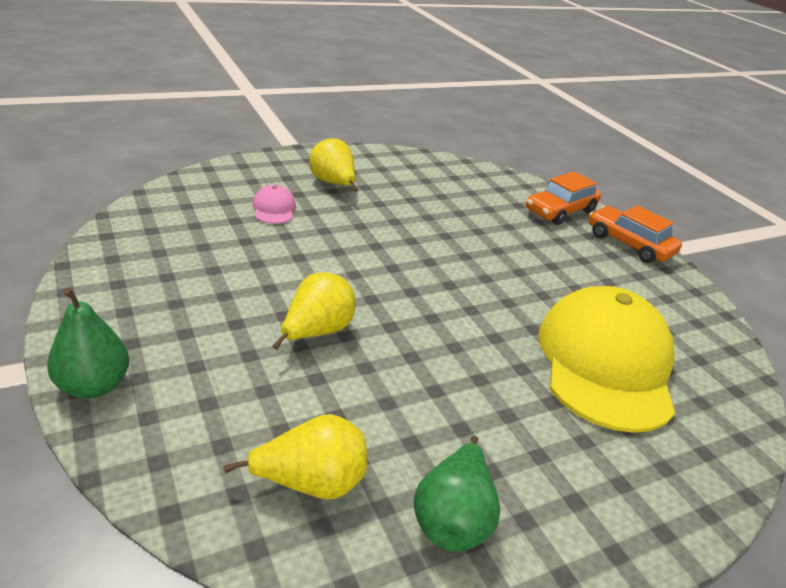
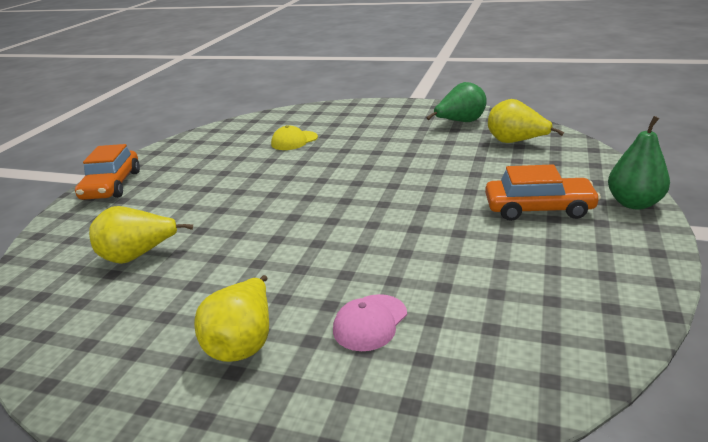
camera: 130 degrees left, 5 degrees down
(316, 332) = (451, 194): yellow pear -> yellow pear (138, 256)
(560, 211) = (85, 225): orange car -> orange car (538, 208)
(605, 363) = (294, 141): yellow cap -> yellow cap, size x0.40

